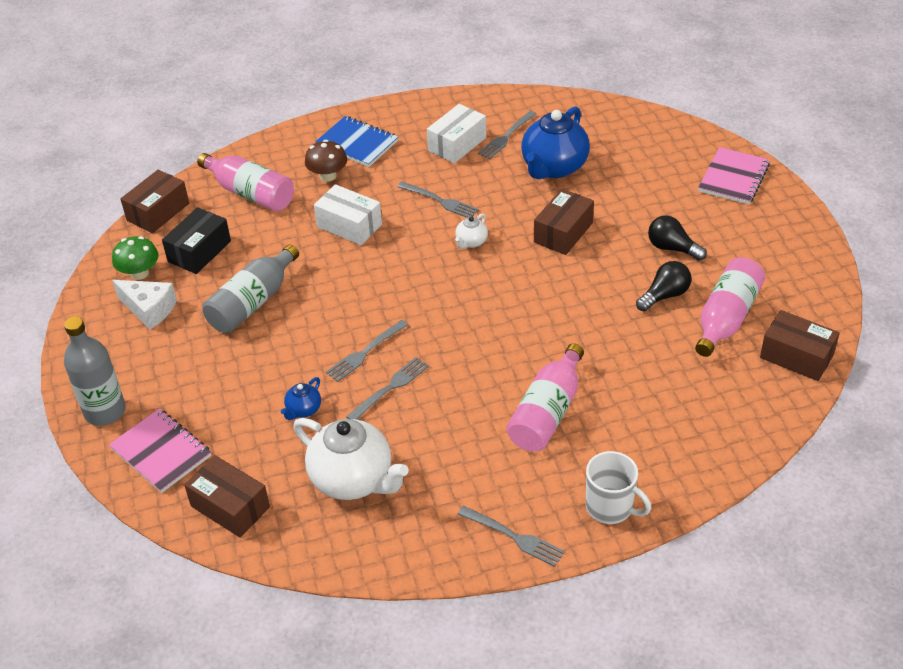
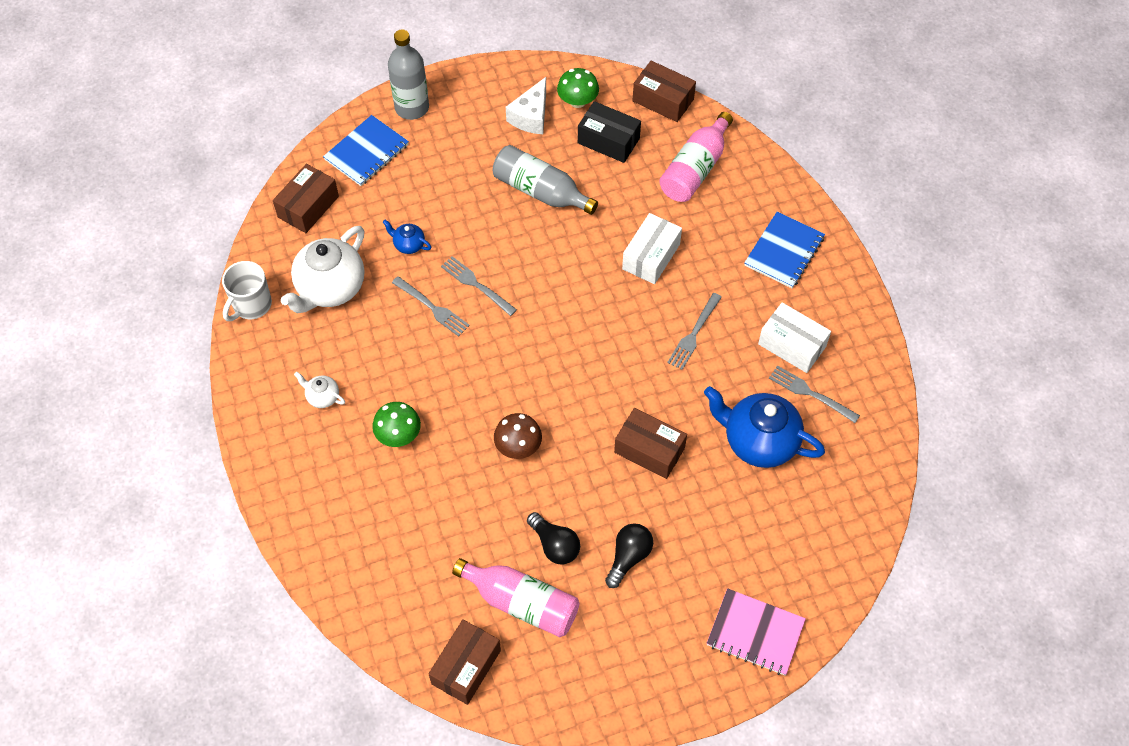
camera: 85 degrees right, 15 degrees up
(161, 452) = (366, 152): pink notebook -> blue notebook
(328, 176) = (728, 231): brown mushroom -> brown mushroom (518, 446)
(471, 242) = (630, 365): white teapot -> white teapot (322, 397)
(514, 537) = (262, 409): grey fork -> none
(547, 412) = (398, 435): pink bottle -> green mushroom
(610, 507) = (287, 484): white mug -> white mug (251, 305)

